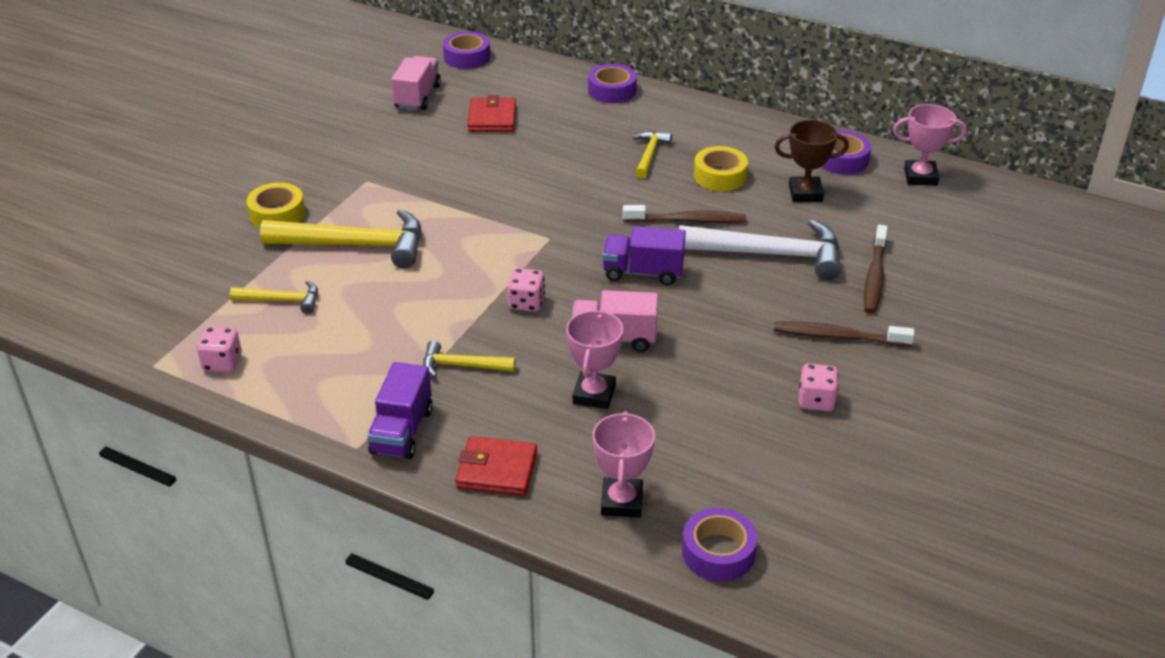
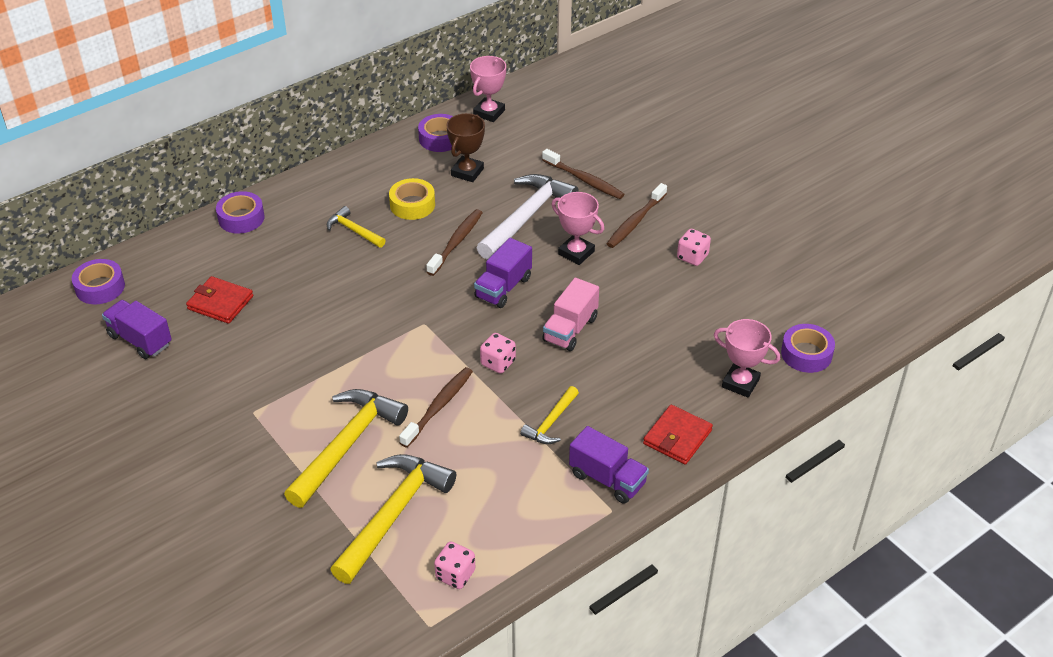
camera: 65 degrees left, 5 degrees up
(277, 214) = (257, 488): yellow tape -> none
(282, 300) = (394, 514): yellow hammer -> yellow hammer, size x1.93
(418, 97) = (140, 340): pink truck -> purple truck
(438, 283) = (438, 406): none -> brown toothbrush
(594, 394) = (625, 360): pink trophy -> pink trophy (576, 253)

